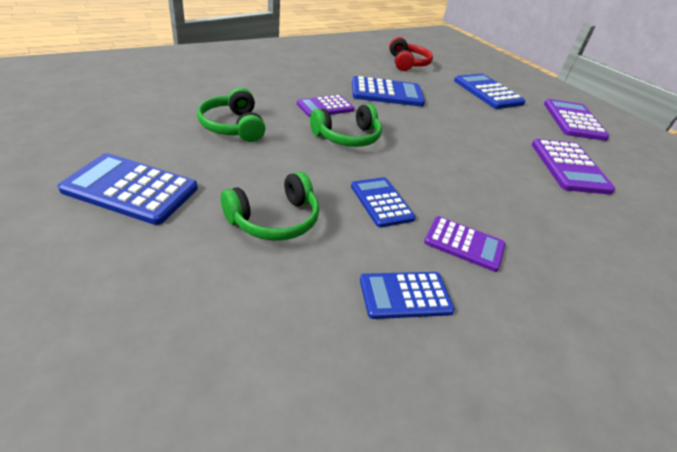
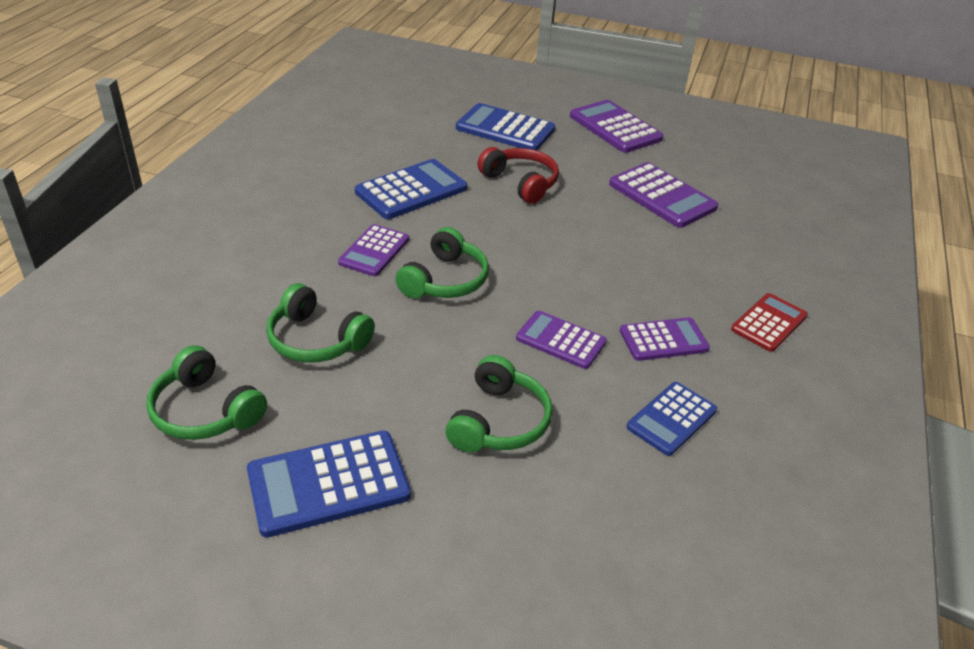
camera: 35 degrees left, 0 degrees up
(131, 125) = (205, 411): none -> green headphones
(381, 202) = (561, 340): blue calculator -> purple calculator
(407, 63) = (380, 126): red headphones -> red headphones (521, 183)
(580, 284) = (769, 323): none -> red calculator

